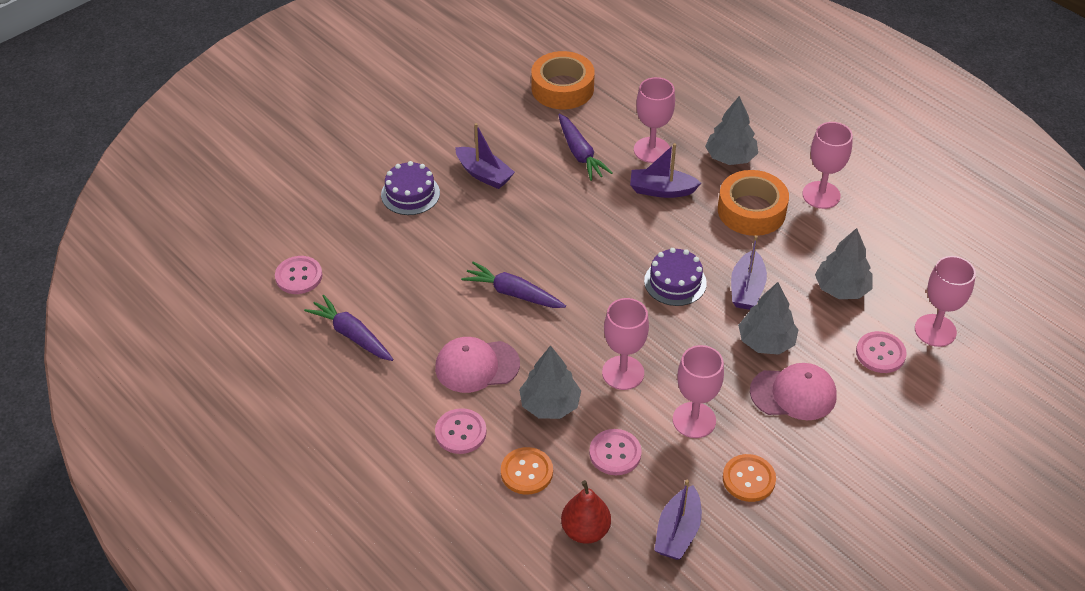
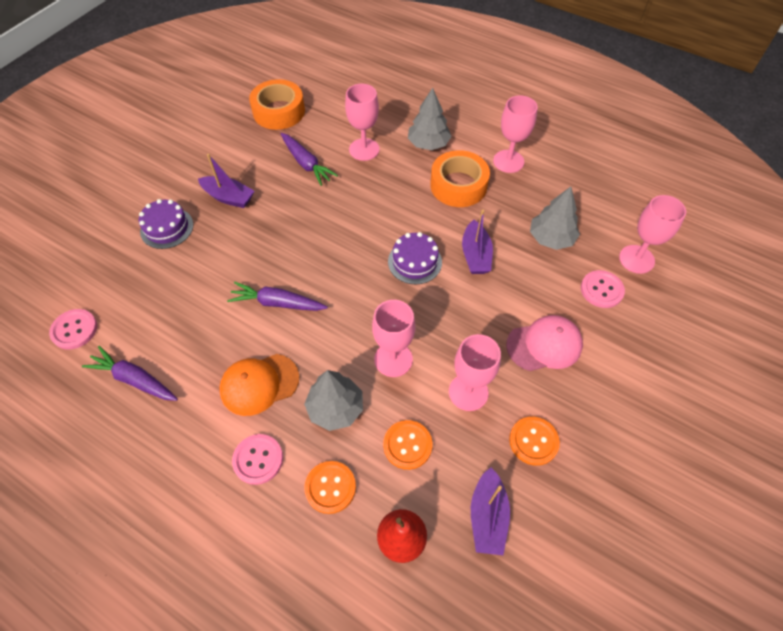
camera: 15 degrees left, 10 degrees up
(477, 366) = (259, 384): pink cap -> orange cap
(615, 453) = (407, 445): pink button -> orange button
(661, 190) = (381, 182): purple boat -> none
(766, 342) = (506, 300): grey tree -> none

